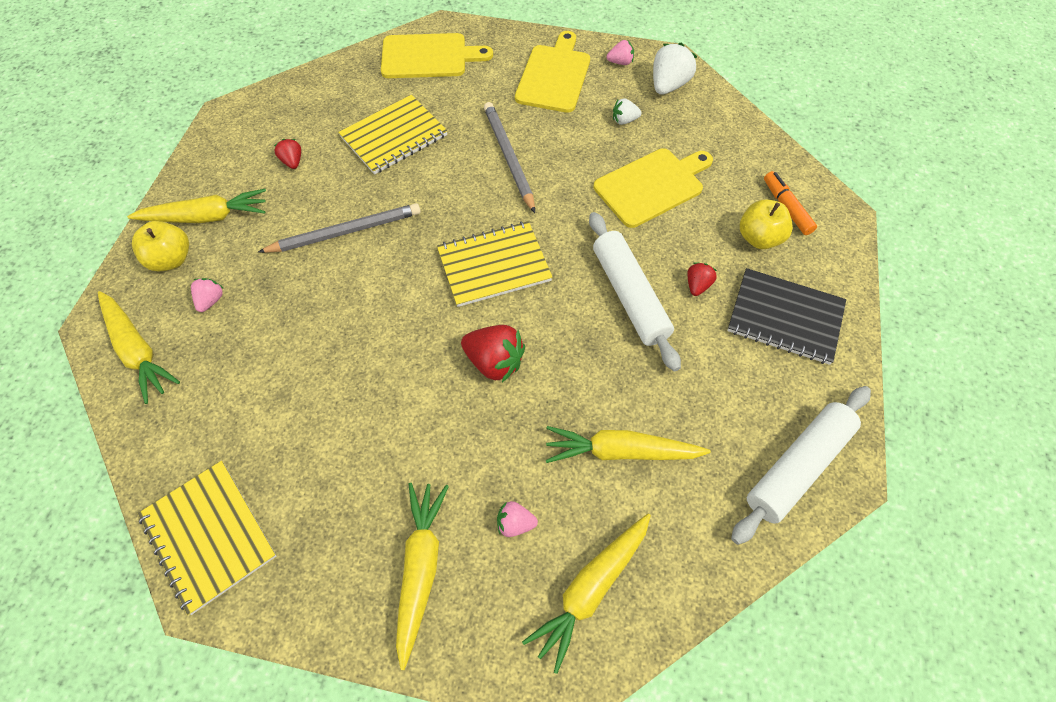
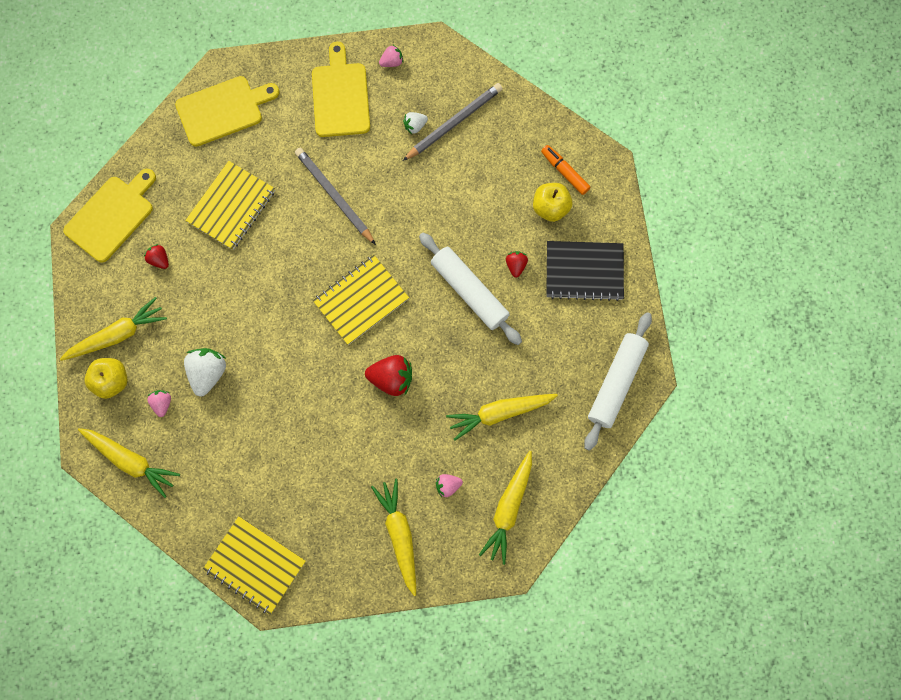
camera: 20 degrees left, 15 degrees up
(345, 232) = (234, 310): grey pencil -> grey pencil (454, 123)
(652, 186) = (457, 185): yellow cutting board -> yellow cutting board (112, 216)
(668, 85) = (440, 75): white strawberry -> white strawberry (208, 373)

